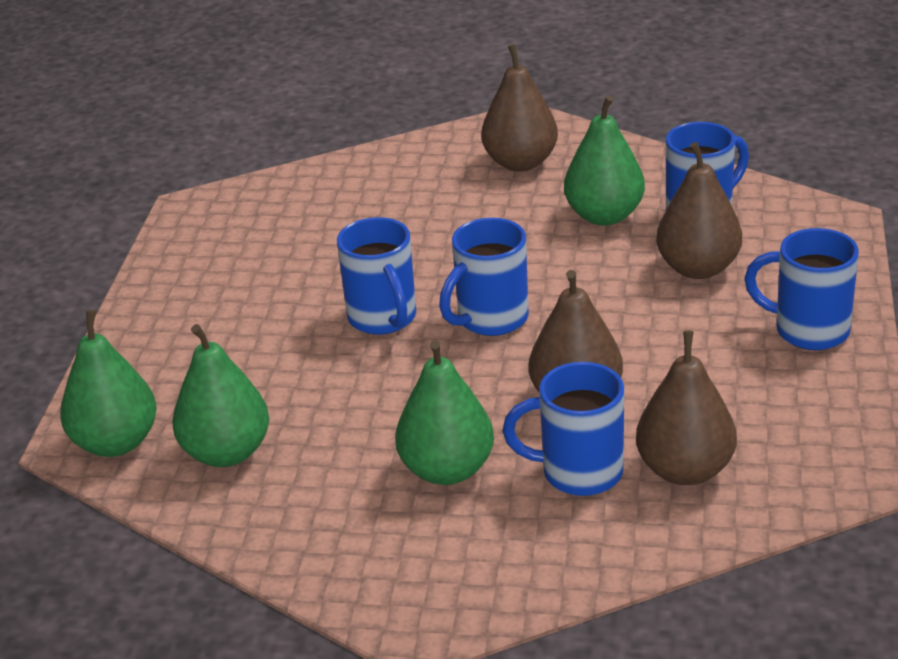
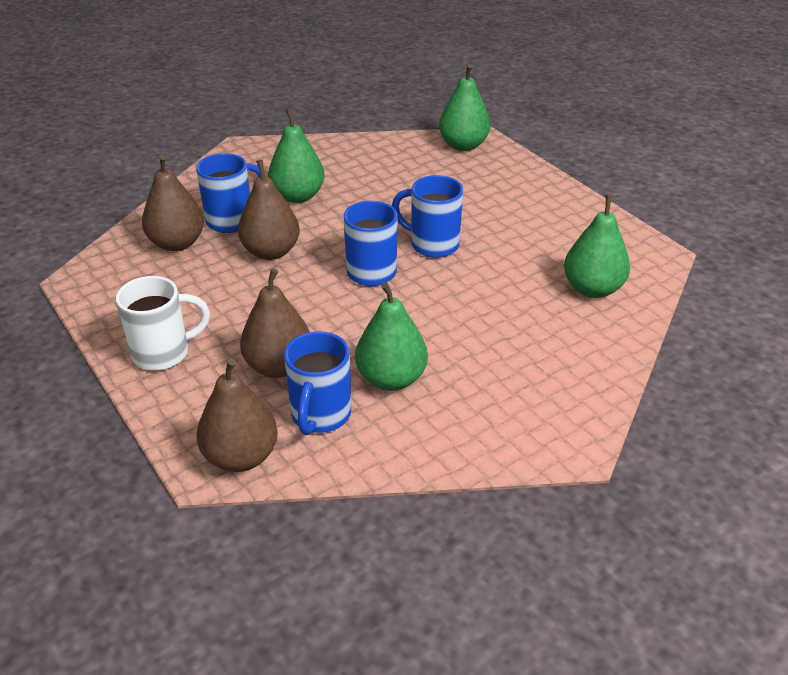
camera: 135 degrees right, 5 degrees up
(226, 452) = (409, 161): green pear -> green pear (592, 289)
(520, 162) = (514, 398): brown pear -> brown pear (241, 457)
(808, 330) = (163, 353): blue mug -> white mug

